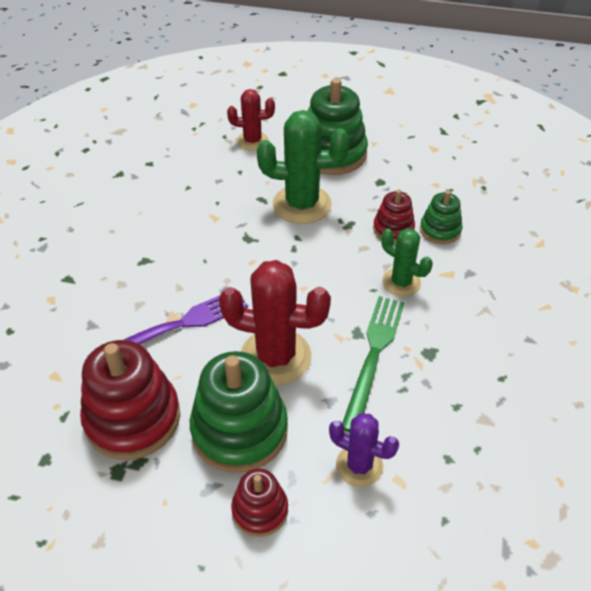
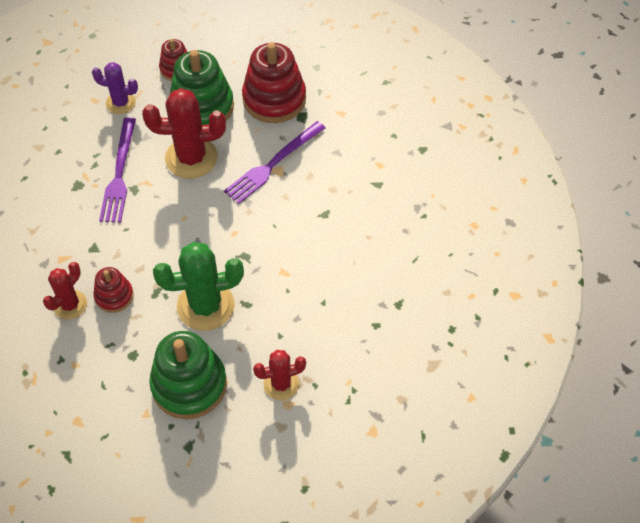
camera: 165 degrees right, 10 degrees up
(373, 356) = (119, 174): green fork -> purple fork
(401, 282) = (103, 240): green cactus -> none
(440, 230) = (70, 305): green stacking toy -> red cactus

